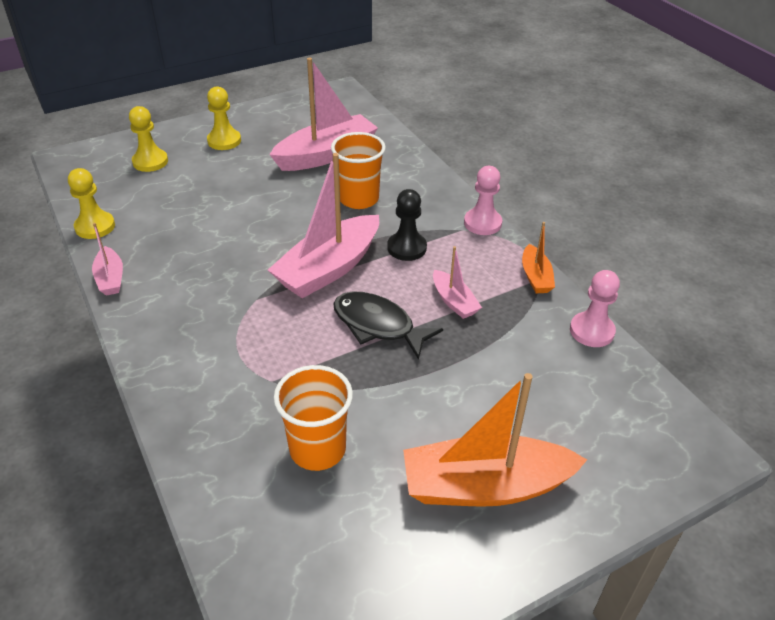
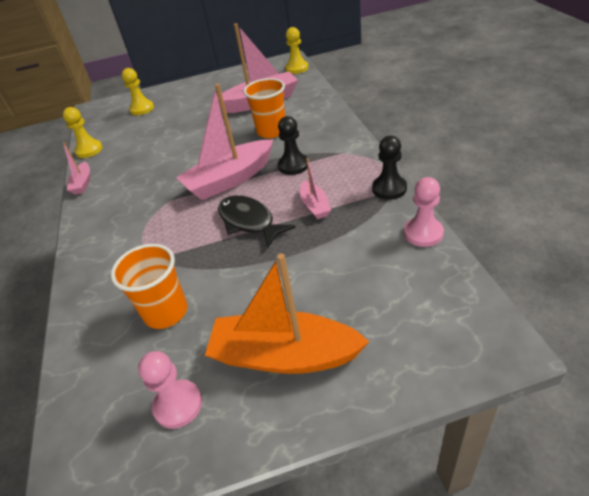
camera: 20 degrees right, 0 degrees up
(224, 141) = (195, 94): yellow pawn -> yellow pawn (297, 68)
(482, 223) = (360, 148): pink pawn -> pink pawn (178, 405)
(535, 277) = (389, 188): orange boat -> black pawn

